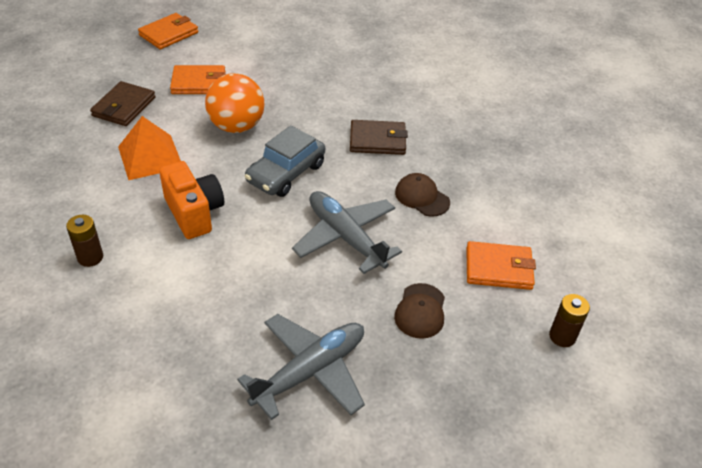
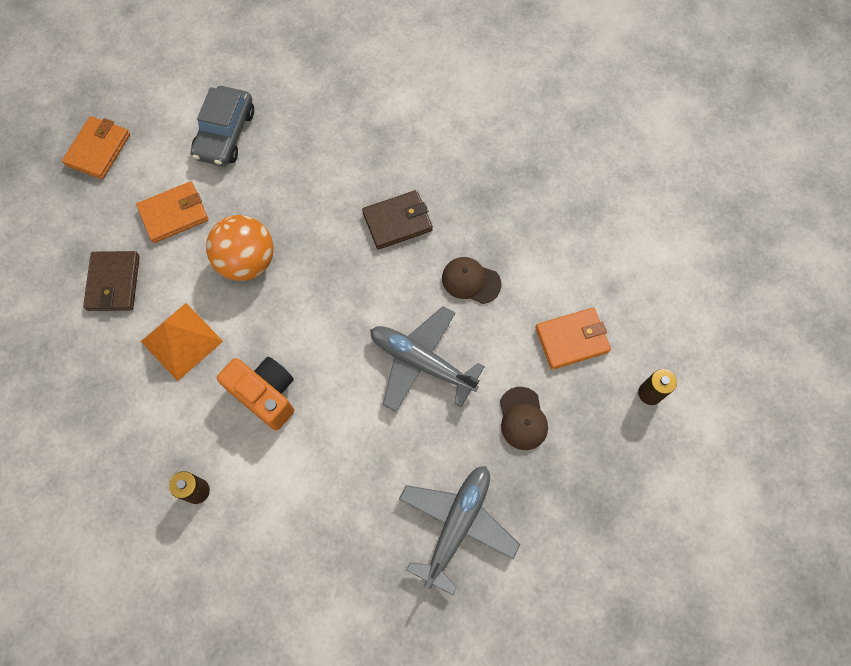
camera: 20 degrees left, 25 degrees up
(286, 173) = (328, 305): grey car -> grey car (225, 134)

